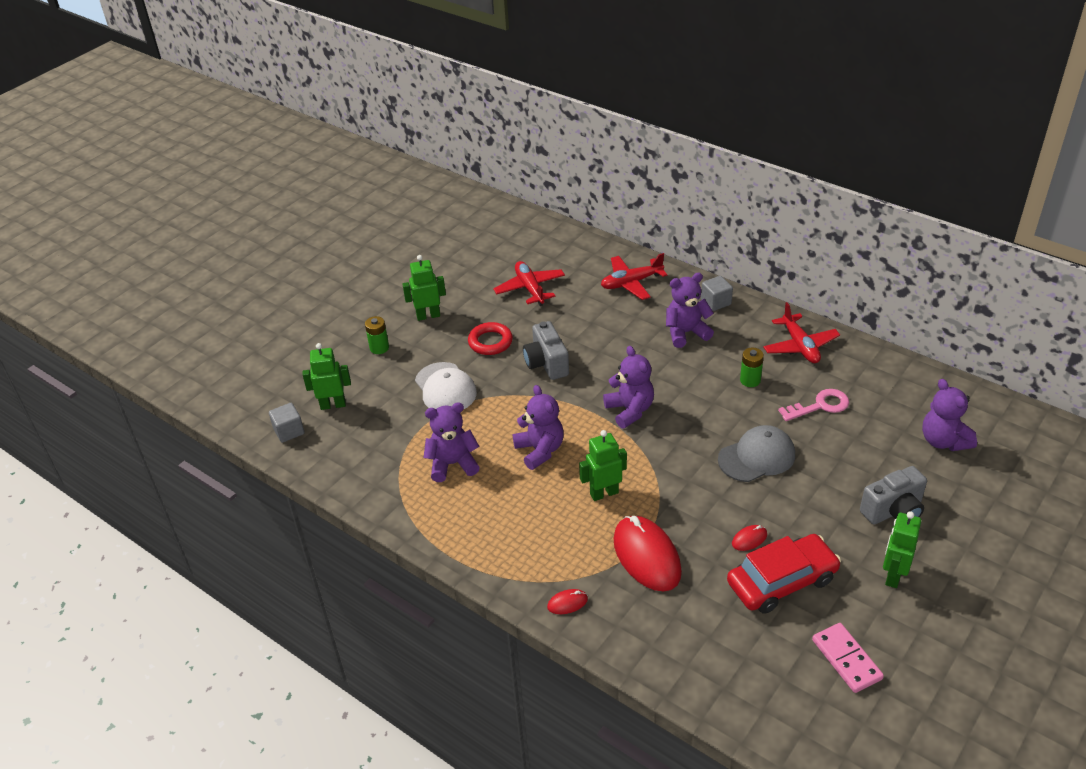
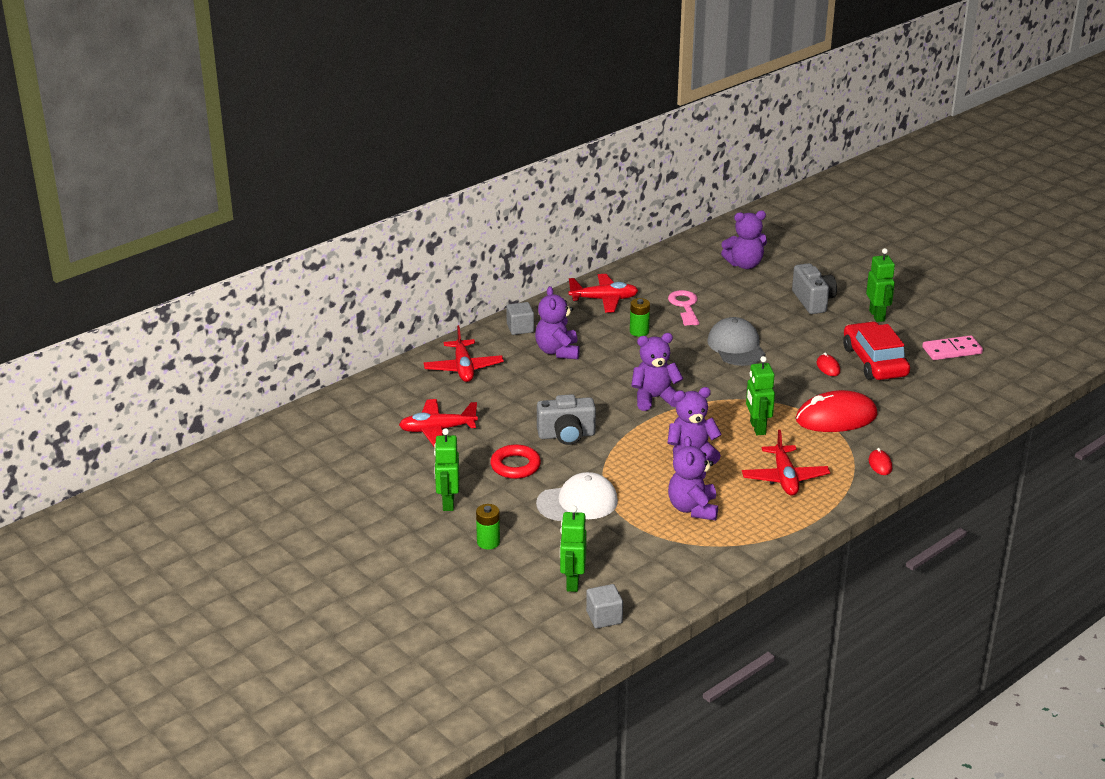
camera: 80 degrees left, 10 degrees down
(520, 525) = (784, 478): none -> red plane
(893, 575) = (877, 316): green robot -> green robot turned 135 degrees counterclockwise

